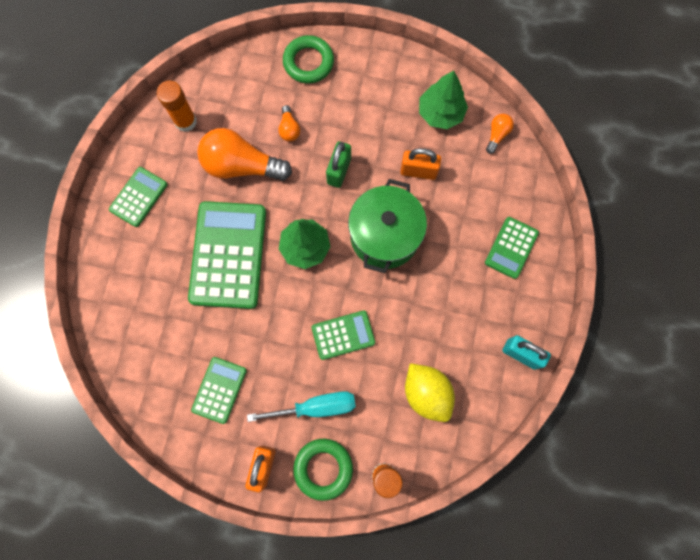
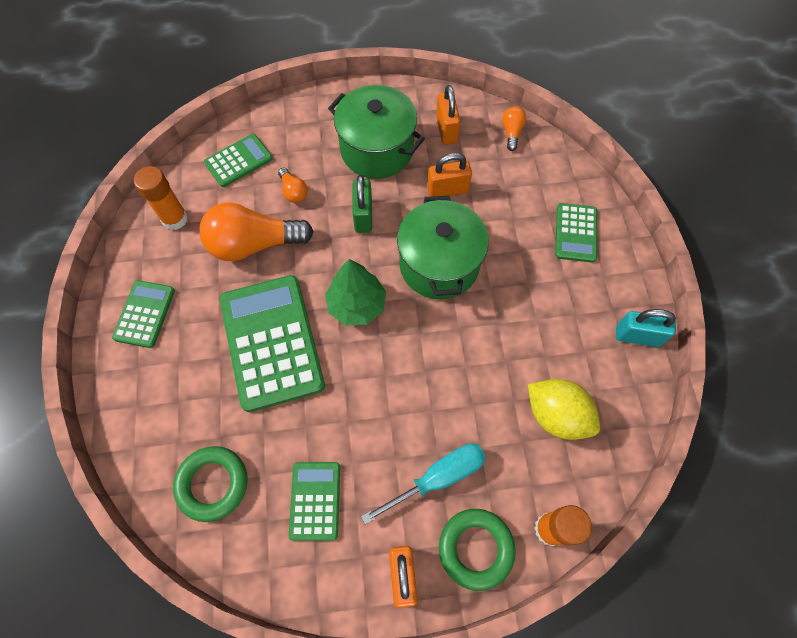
camera: 20 degrees left, 10 degrees down
(308, 62) = (290, 123): green ring -> green ring (213, 484)
(343, 335) = (436, 384): green calculator -> green calculator (238, 161)
(373, 113) = (377, 150): none -> green pot
(440, 113) = (446, 130): green tree -> orange padlock

